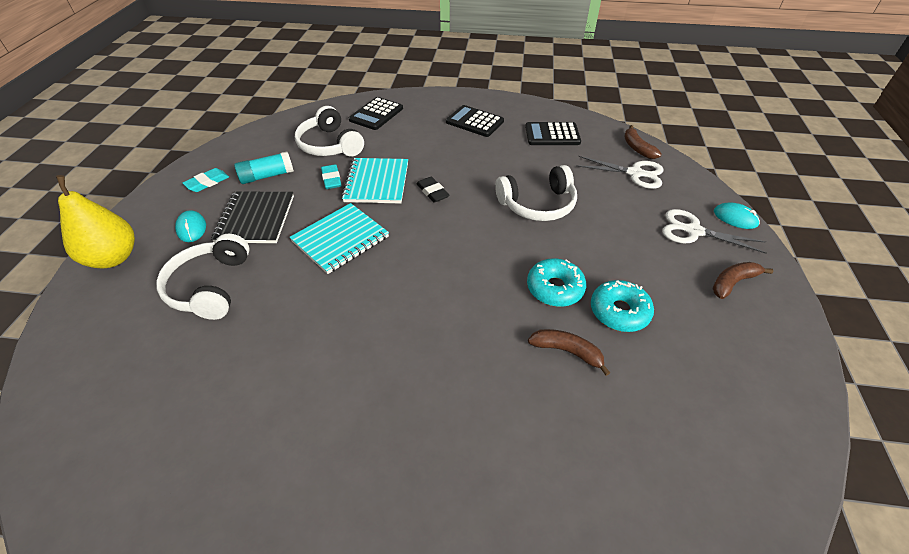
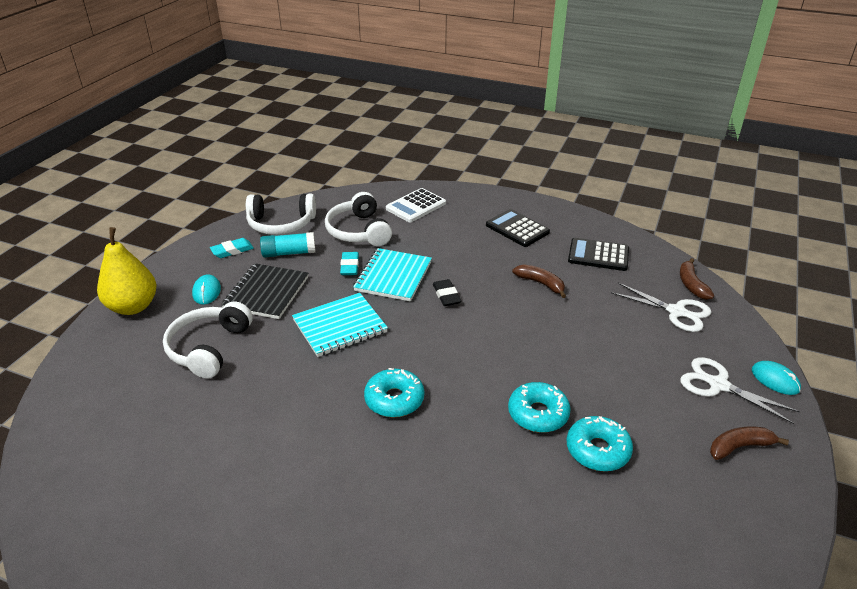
camera: 15 degrees right, 10 degrees down
(376, 114) = (416, 206): black calculator -> white calculator
(417, 302) = (394, 399): none -> turquoise donut
(537, 204) = (553, 326): white headphones -> white headphones (281, 224)
(567, 351) = (527, 476): brown banana -> brown banana (541, 283)

